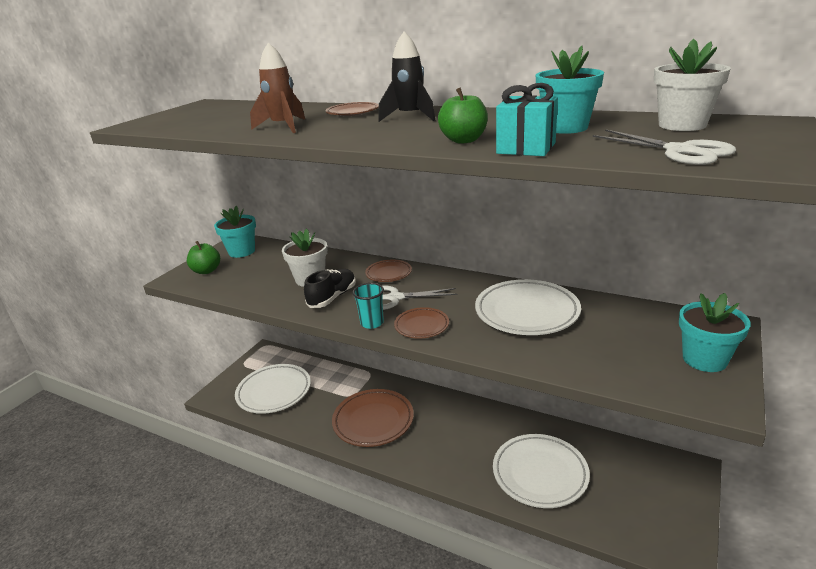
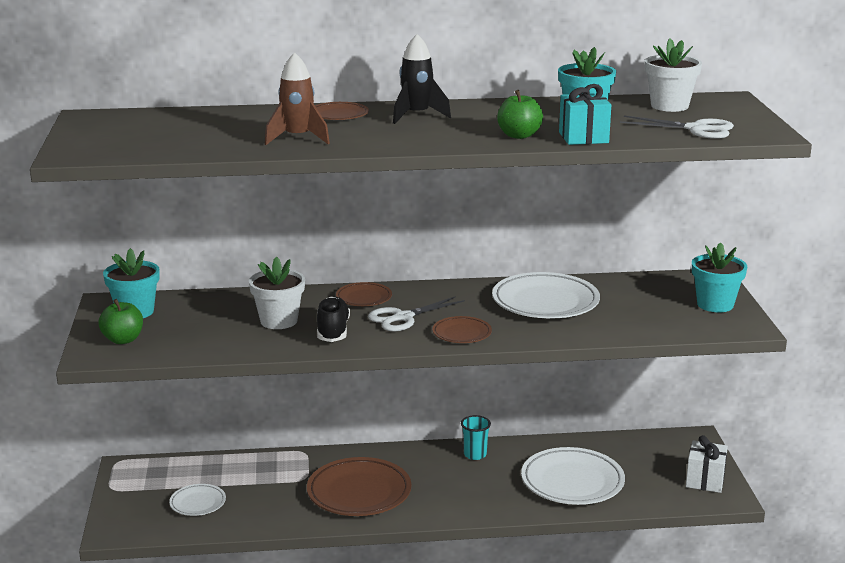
camera: 35 degrees left, 5 degrees down
(274, 392) = (198, 503): white plate -> white plate, size x0.53
(372, 323) = (409, 342): turquoise cup -> turquoise cup (475, 454)
(670, 523) = (705, 480): none -> white gift

